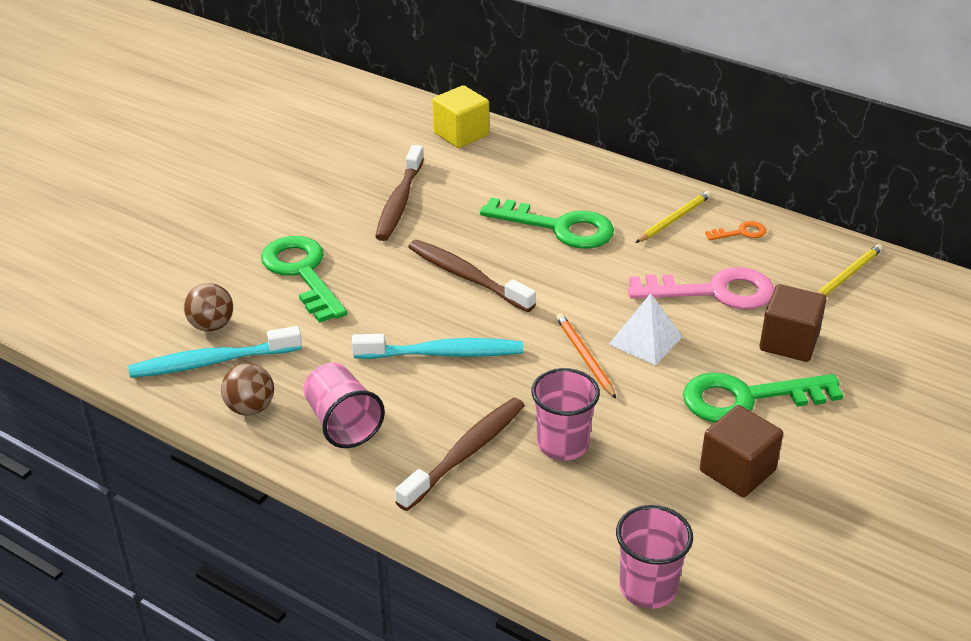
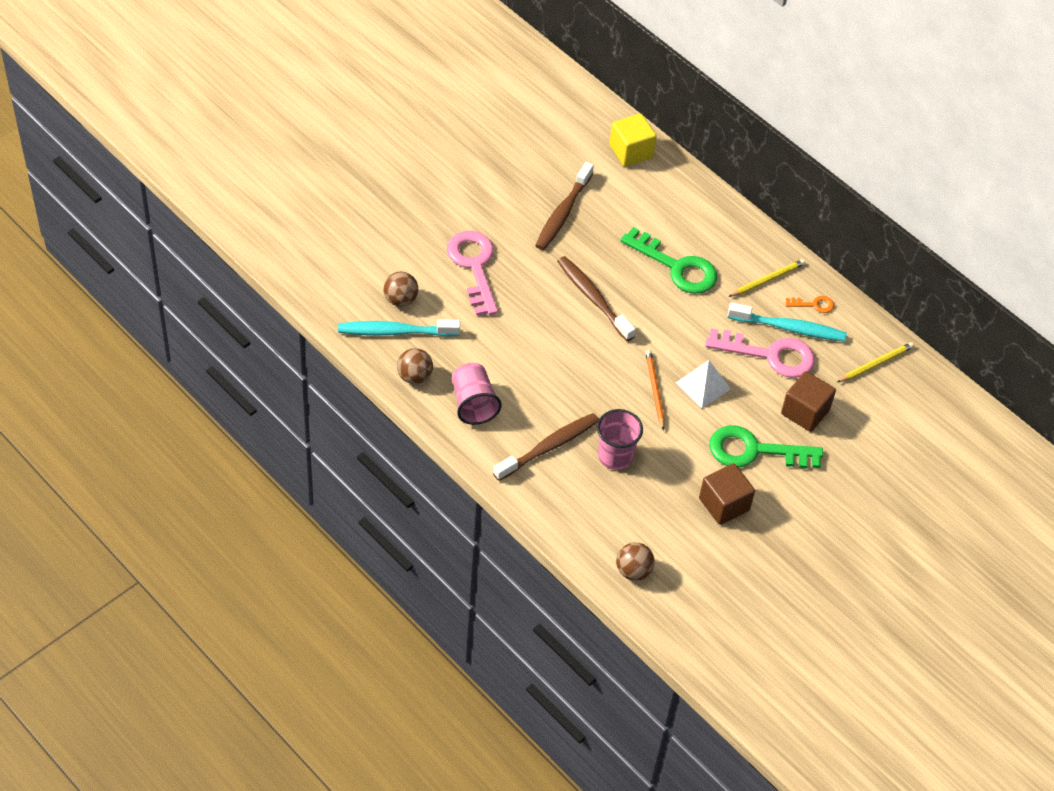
camera: 10 degrees right, 15 degrees up
(302, 273) = (474, 266): green key -> pink key
(443, 353) = (556, 363): turquoise toothbrush -> turquoise toothbrush (789, 328)
(648, 588) = (633, 571): pink cup -> brown ball

